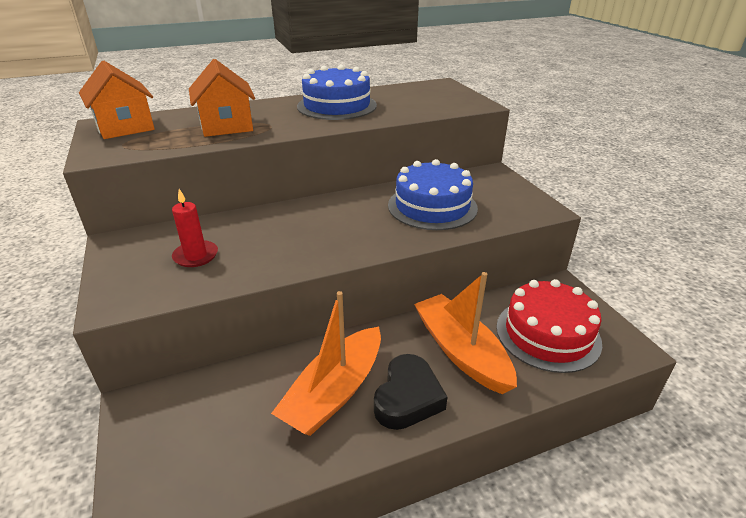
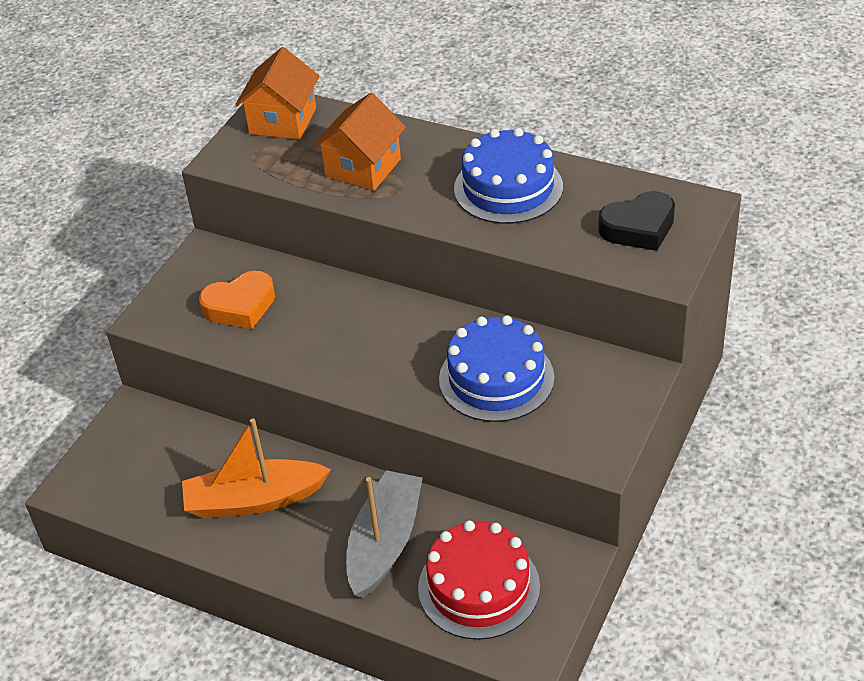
camera: 50 degrees right, 10 degrees up
(196, 256) = (240, 306): red candle -> orange heart
(407, 397) = (295, 544): black heart -> black heart (638, 228)
(461, 351) = (384, 543): orange boat -> grey boat

